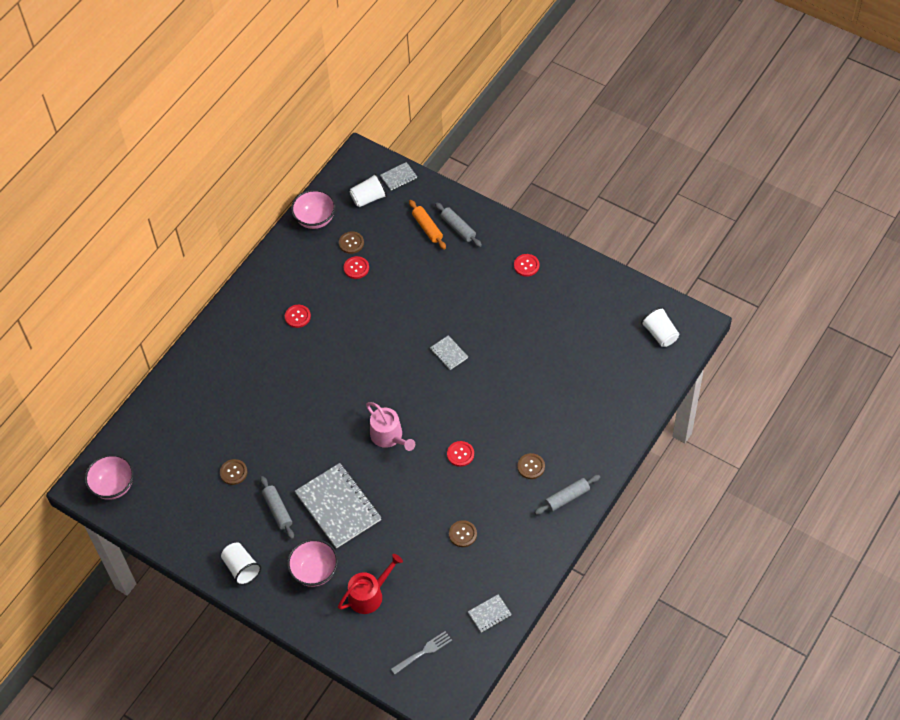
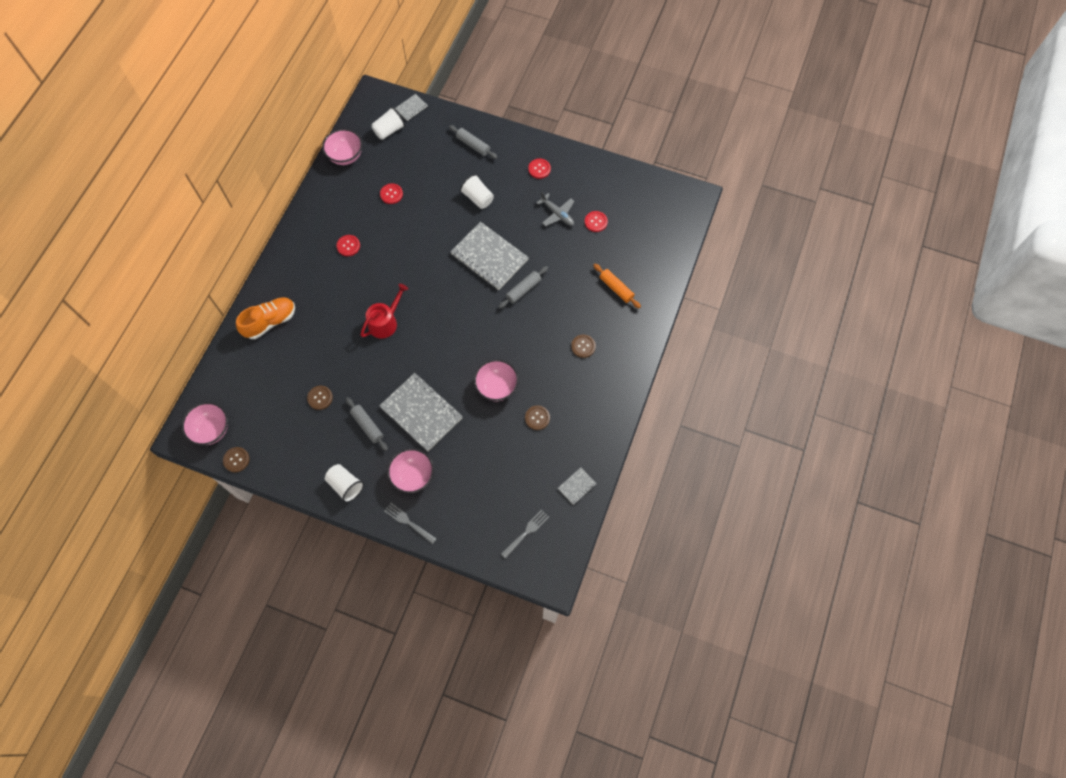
camera: 15 degrees left, 10 degrees up
(197, 384) = (270, 322): none -> orange shoe
(300, 618) = (409, 522): none -> grey fork
(351, 243) = (382, 172): brown button -> brown button (236, 460)
(369, 595) = (466, 488): red watering can -> red watering can (385, 322)
(389, 436) = (453, 340): pink watering can -> none
(426, 494) = (497, 387): none -> pink bowl
(427, 228) = (446, 149): orange rolling pin -> orange rolling pin (616, 288)
(449, 353) = (489, 257): grey notebook -> grey notebook, size x2.21
(460, 454) = (519, 346): red button -> red button (596, 222)
(535, 318) = (557, 213): none -> grey plane
(567, 497) = (620, 368): grey rolling pin -> grey rolling pin (523, 290)
(660, 334) = (666, 210): white cup -> white cup (478, 198)

